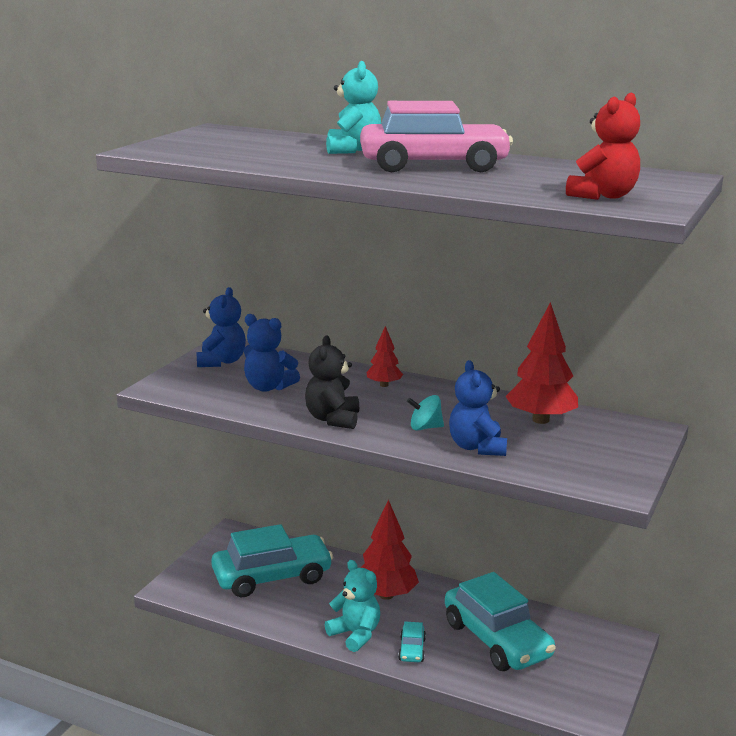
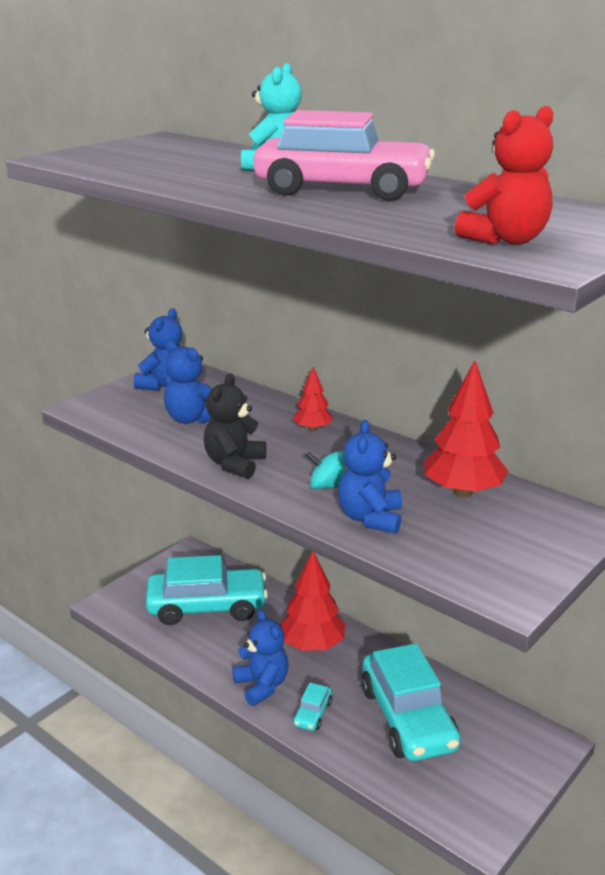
camera: 15 degrees right, 5 degrees up
(355, 634) = (262, 685): turquoise teddy bear -> blue teddy bear

